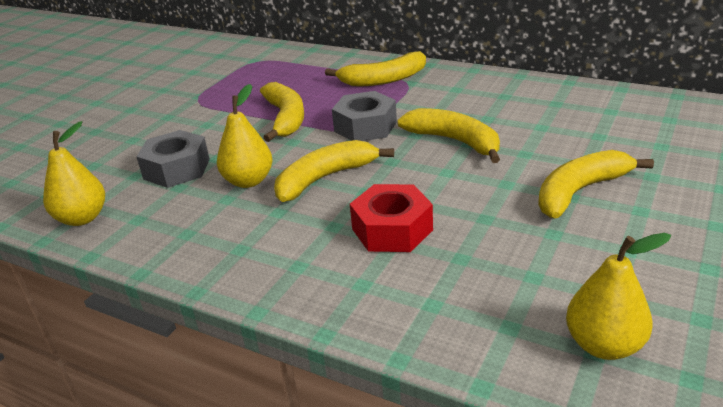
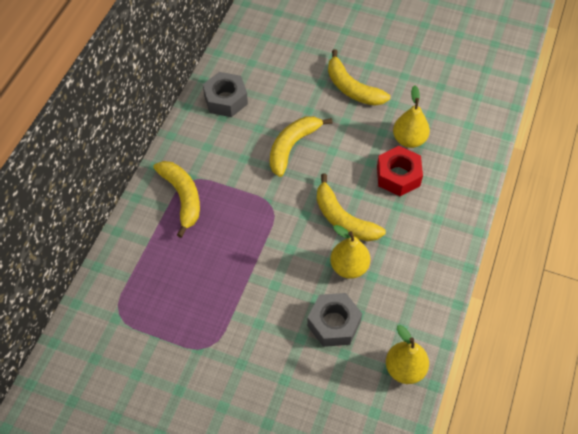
camera: 100 degrees left, 25 degrees up
(285, 118) = (251, 261): yellow banana -> none
(365, 126) = (268, 202): grey nut -> grey nut (225, 100)
(604, 345) = (473, 93): yellow pear -> yellow pear (409, 140)

